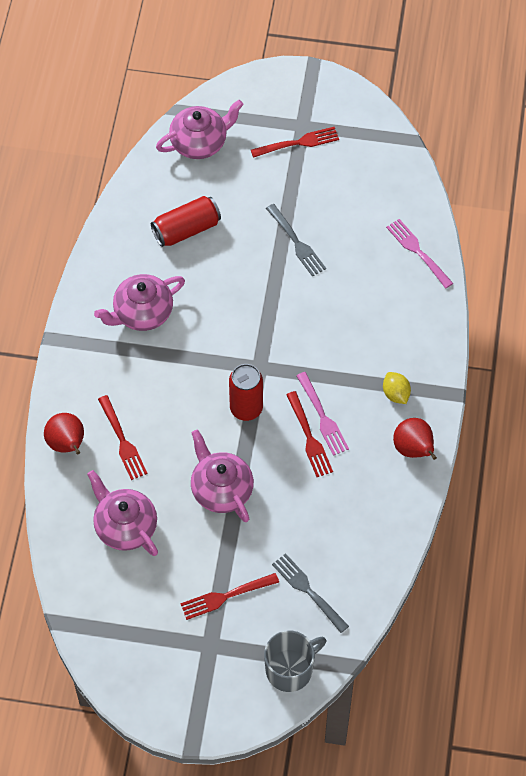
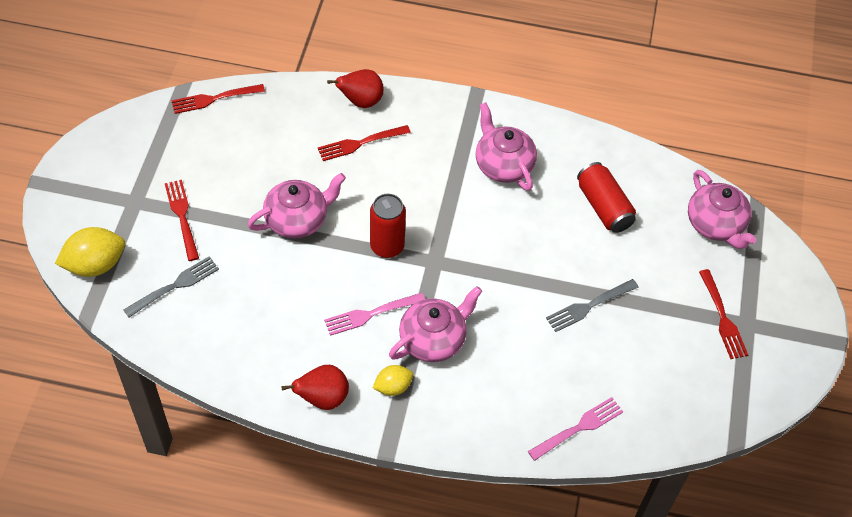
camera: 90 degrees right, 5 degrees down
(125, 526) = (269, 141): pink teapot -> pink teapot (433, 339)
(290, 669) = (95, 265): grey mug -> yellow lemon
(309, 437) = (348, 299): red fork -> red fork (215, 98)

